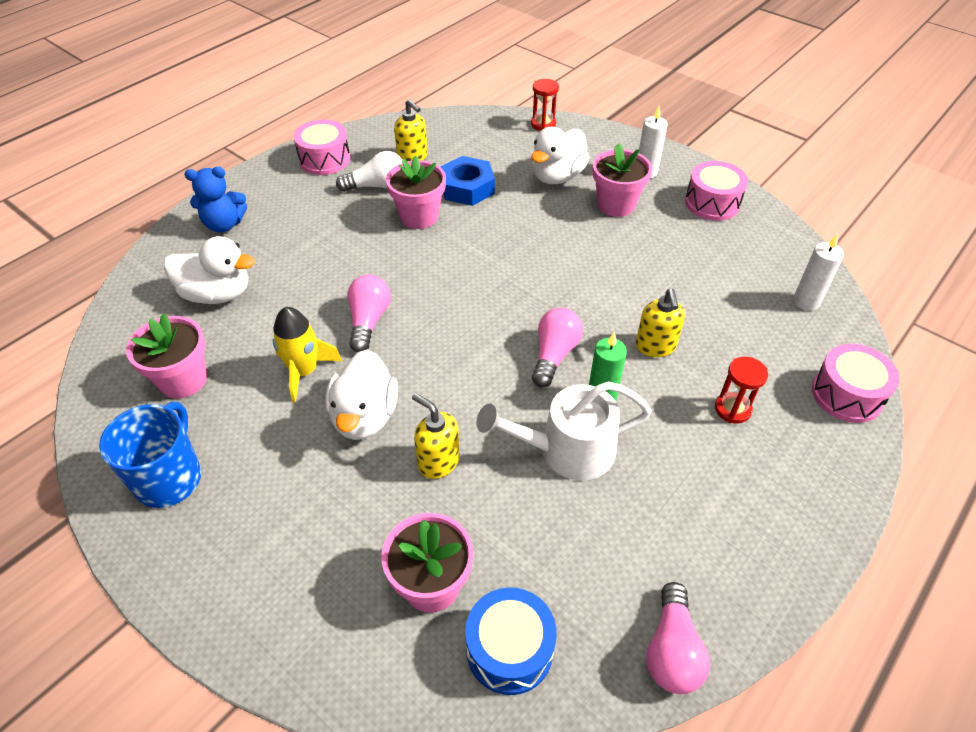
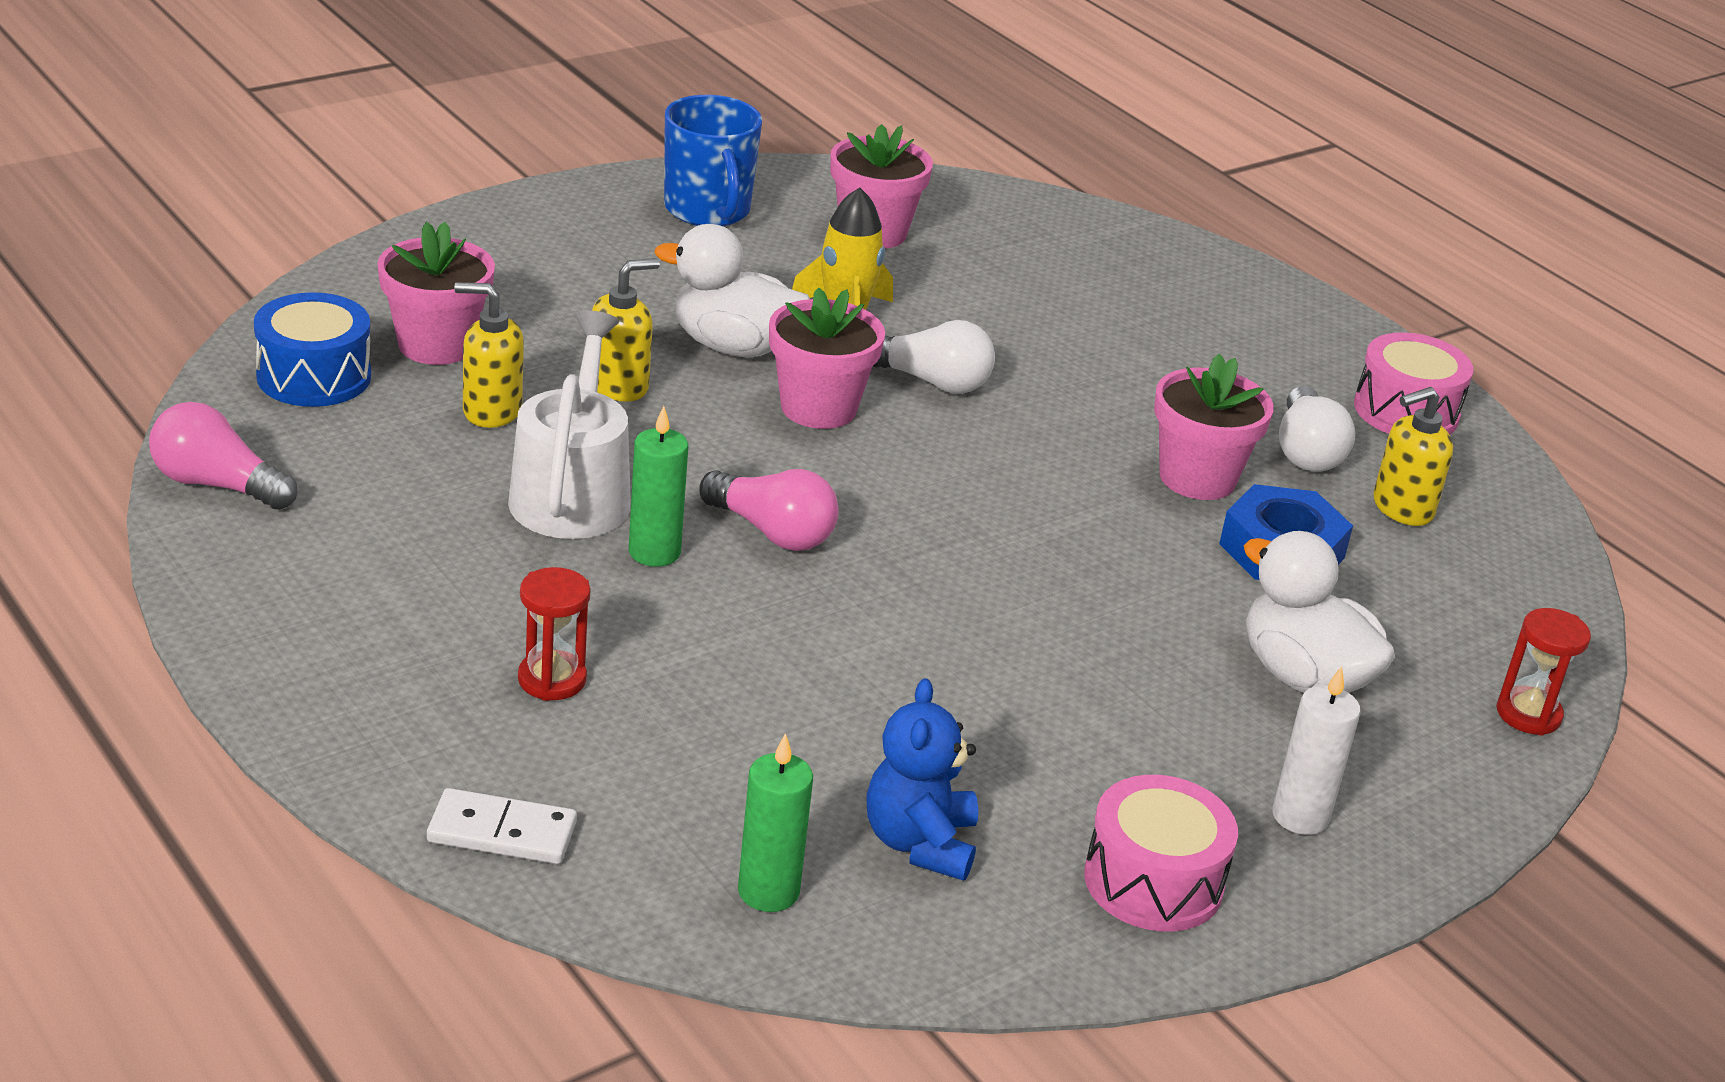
camera: 100 degrees right, 15 degrees down
(169, 478) = (708, 210): blue mug -> blue mug turned 45 degrees clockwise
(217, 294) = (1044, 272): white duck -> none
(224, 224) = (1219, 295): blue teddy bear -> blue teddy bear (920, 843)
(368, 321) = (930, 381): pink light bulb -> white light bulb
(616, 204) = (1180, 729): pink flower pot -> pink flower pot (818, 408)
(655, 346) = (739, 644): yellow soap dispenser -> yellow soap dispenser (491, 411)
(806, 301) = (768, 891): white candle -> green candle
(847, 395) = (502, 832): pink drum -> white domino

